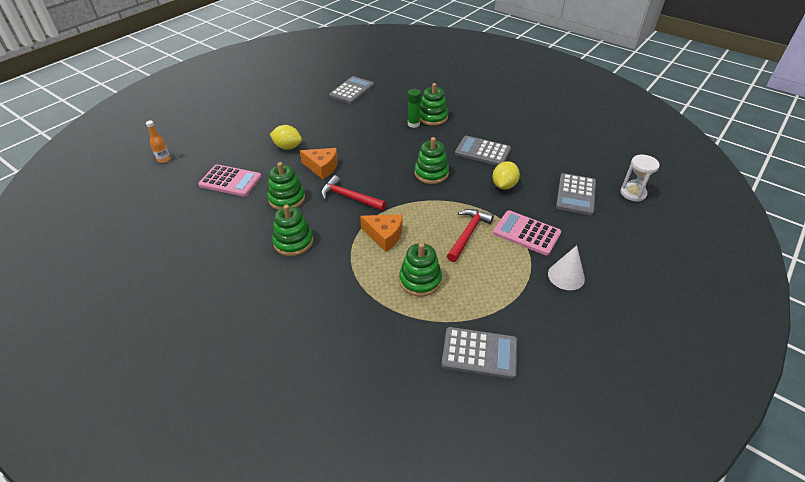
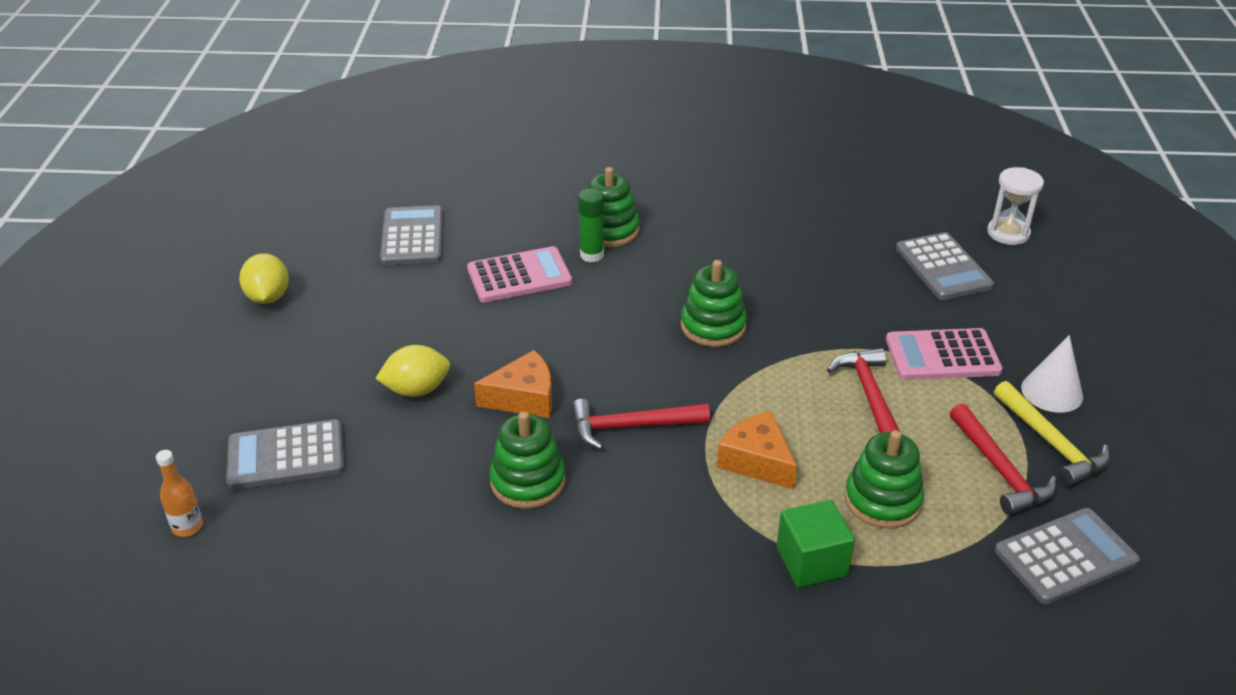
camera: 35 degrees left, 5 degrees down
(230, 181) = (383, 501): pink calculator -> pink calculator (519, 276)
(293, 242) = (627, 546): green stacking toy -> none
(358, 288) = (811, 561): none -> green cube
(384, 236) = (757, 461): orange cheese -> orange cheese turned 120 degrees counterclockwise
(482, 151) = (749, 256): grey calculator -> grey calculator (286, 456)
(493, 297) = (999, 470): none -> red hammer
(504, 185) = (837, 297): yellow lemon -> yellow lemon (268, 297)
(536, 299) = (1051, 443): none -> yellow hammer

